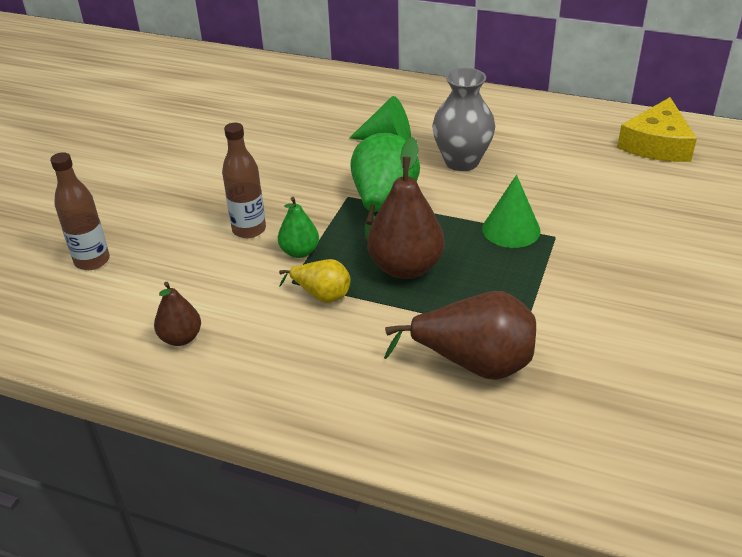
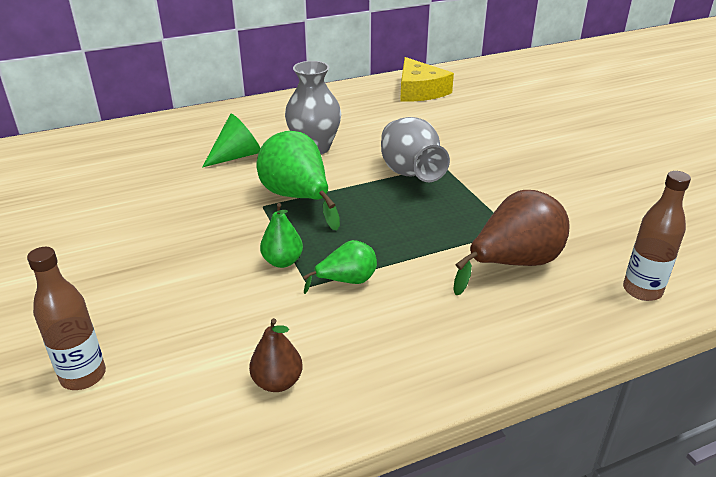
camera: 45 degrees left, 5 degrees down
(249, 229) = (213, 268): brown bottle -> brown bottle (642, 290)
(321, 295) = (347, 281): yellow pear -> green pear
(405, 267) = (379, 230): brown pear -> none
(511, 229) = (410, 173): green cone -> grey vase

